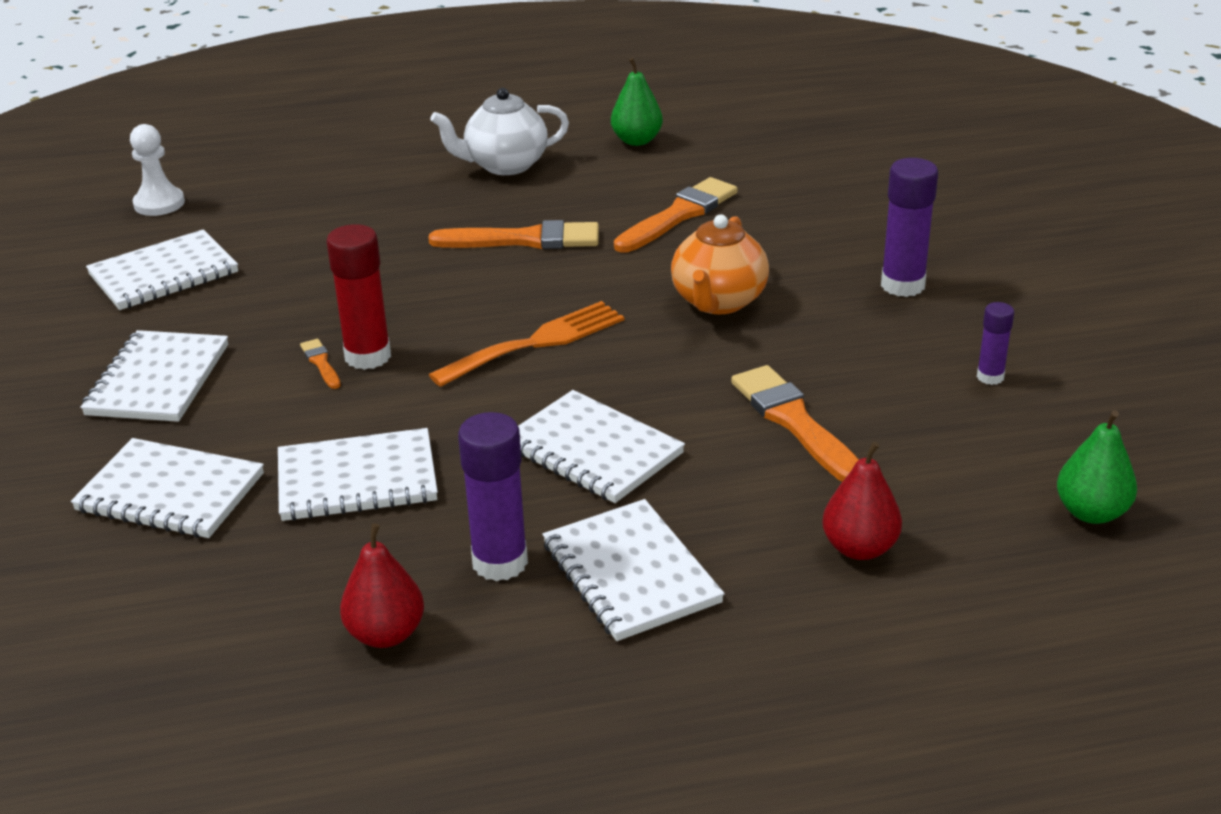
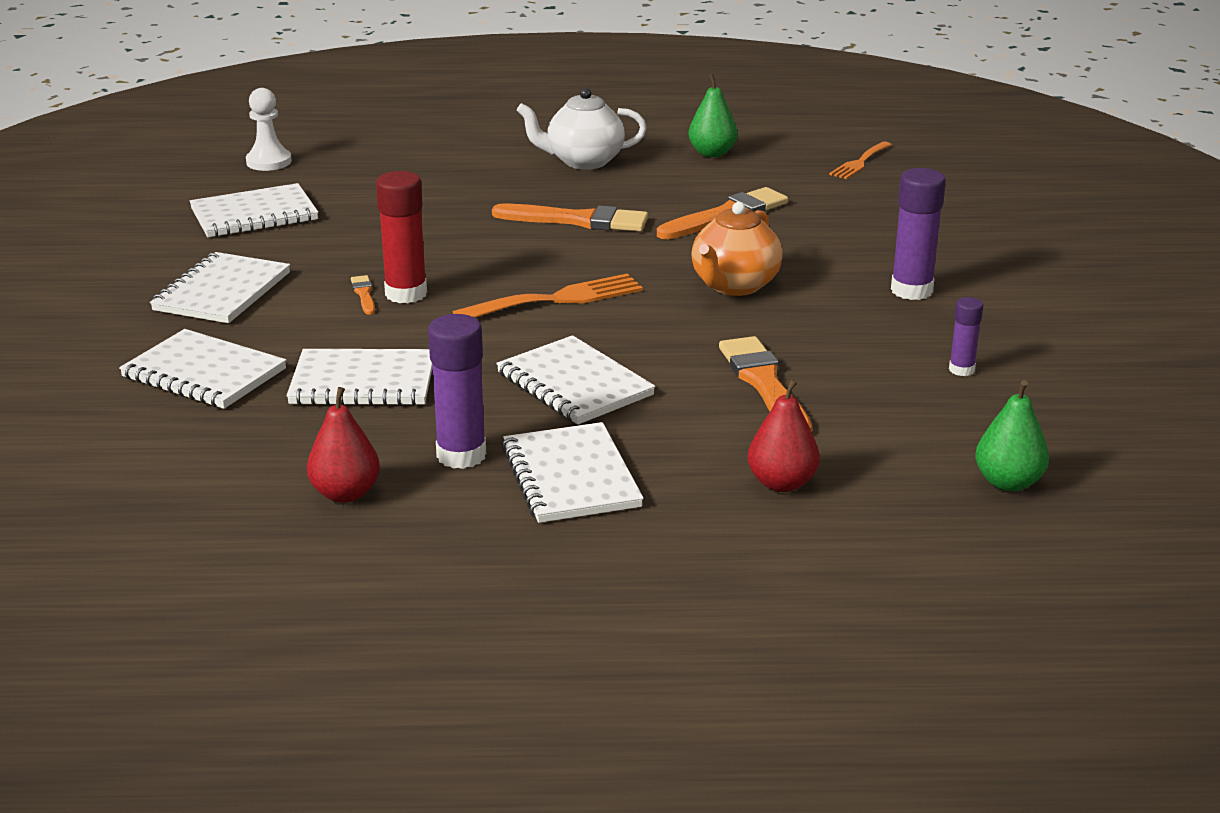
camera: 10 degrees right, 5 degrees down
(792, 135) = (860, 162): none -> orange fork

